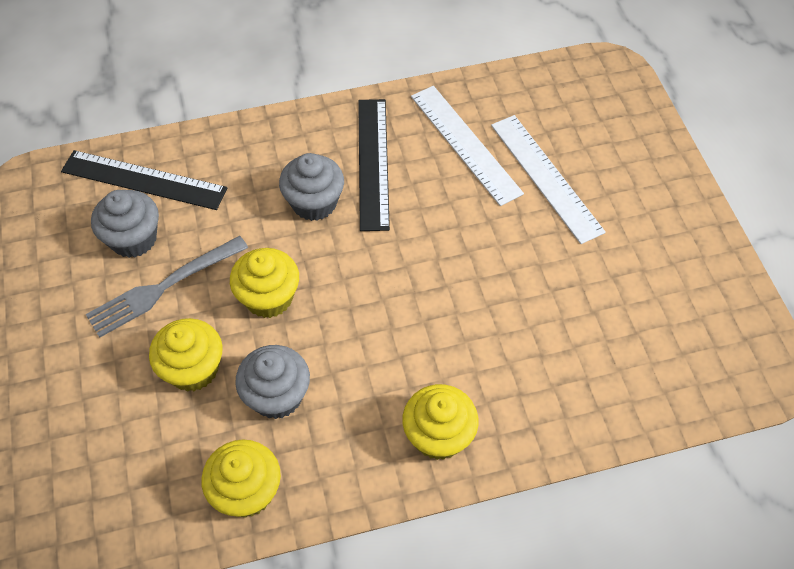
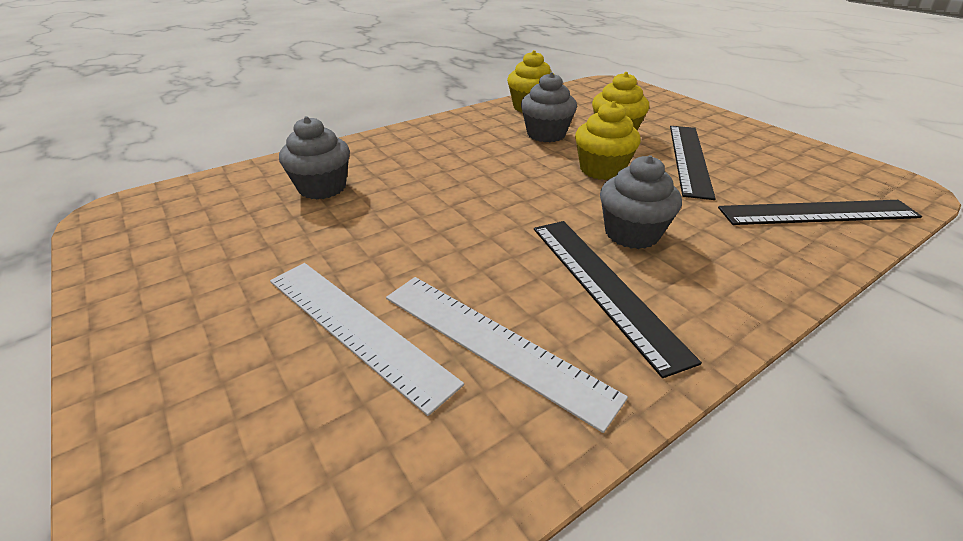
camera: 160 degrees right, 20 degrees down
(133, 239) = (756, 177): grey cupcake -> grey cupcake (322, 188)
(162, 288) = (689, 159): grey fork -> black ruler
(438, 435) = (420, 139): yellow cupcake -> none

